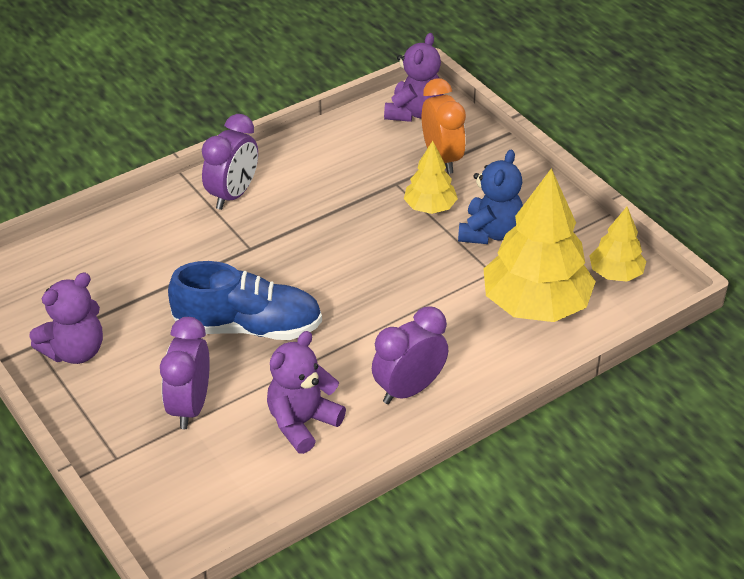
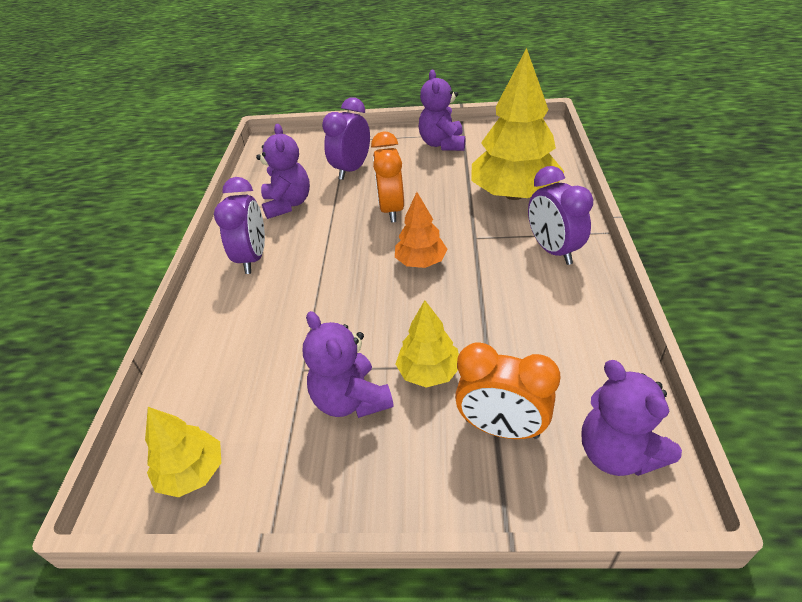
camera: 130 degrees right, 0 degrees up
(190, 406) = (352, 170): purple clock -> purple clock turned 105 degrees counterclockwise
(248, 327) = (391, 210): blue shoe -> orange clock
(314, 266) = (421, 262): none -> orange tree
(490, 232) = (351, 400): blue teddy bear -> purple teddy bear
(536, 305) = (234, 377): yellow tree -> yellow tree (514, 194)

